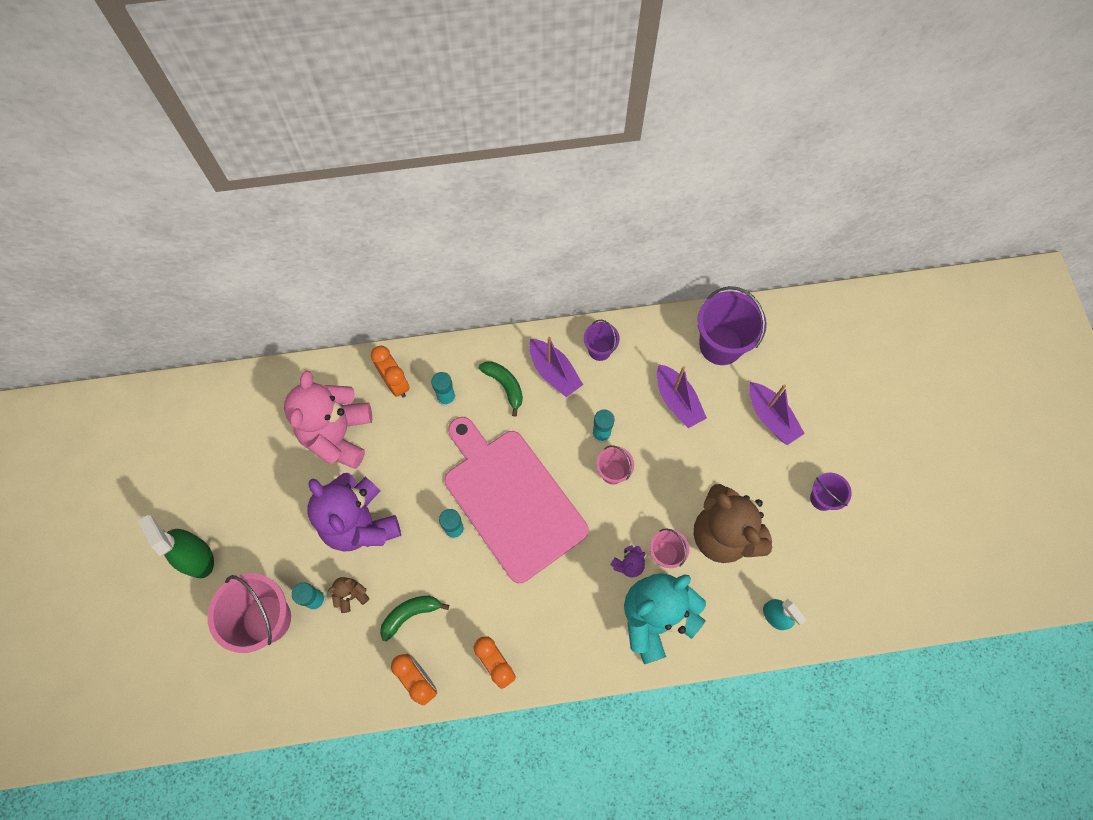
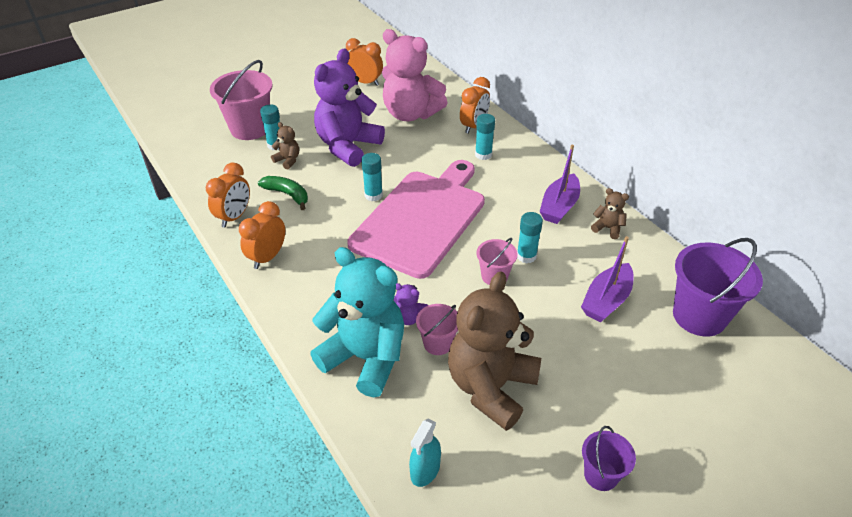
camera: 65 degrees right, 25 degrees down
(197, 557) = (280, 87): green spray bottle -> none
(247, 456) = (365, 82): none -> orange clock
(338, 435) = (410, 114): pink teddy bear -> pink teddy bear turned 135 degrees counterclockwise
(505, 386) = (521, 182): green banana -> none
(599, 350) = (607, 228): purple bucket -> brown teddy bear
(771, 418) = (657, 388): purple boat -> none

